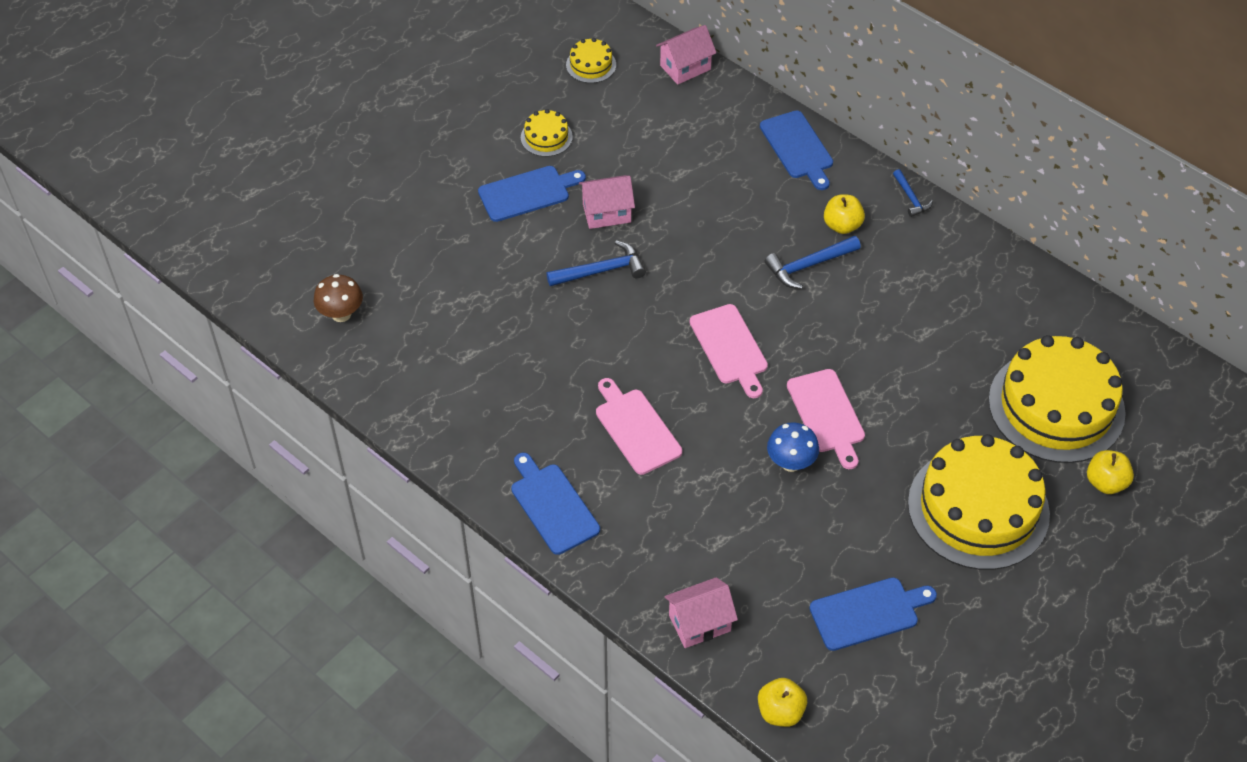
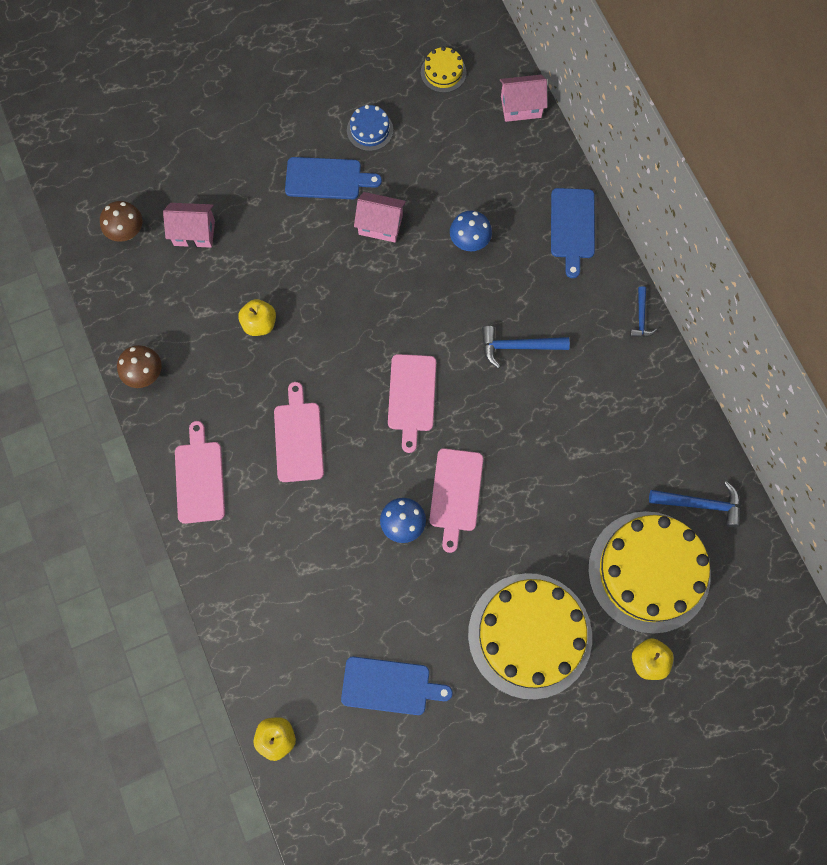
camera: 25 degrees right, 20 degrees up
(436, 434) = (145, 374): none -> brown mushroom
(546, 137) = (370, 130): yellow cake -> blue cake
(553, 505) = (200, 478): blue cutting board -> pink cutting board
(601, 270) = (347, 279): blue hammer -> blue hammer (700, 504)
(699, 623) = (256, 633): pink house -> pink house (194, 232)
(705, 195) = (469, 241): none -> blue mushroom
(842, 225) = (567, 320): yellow apple -> yellow apple (259, 324)

